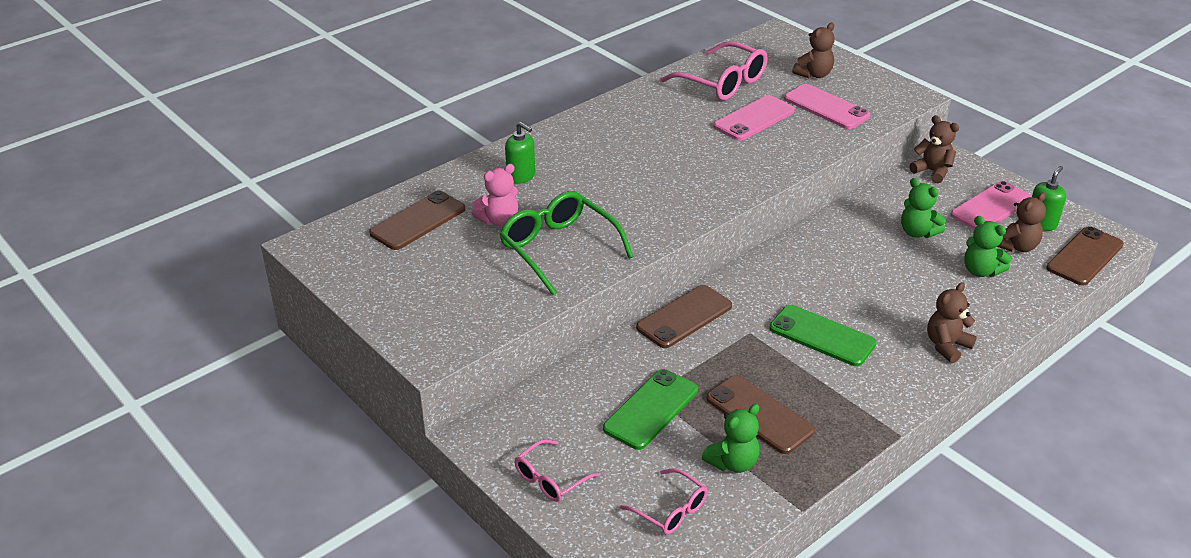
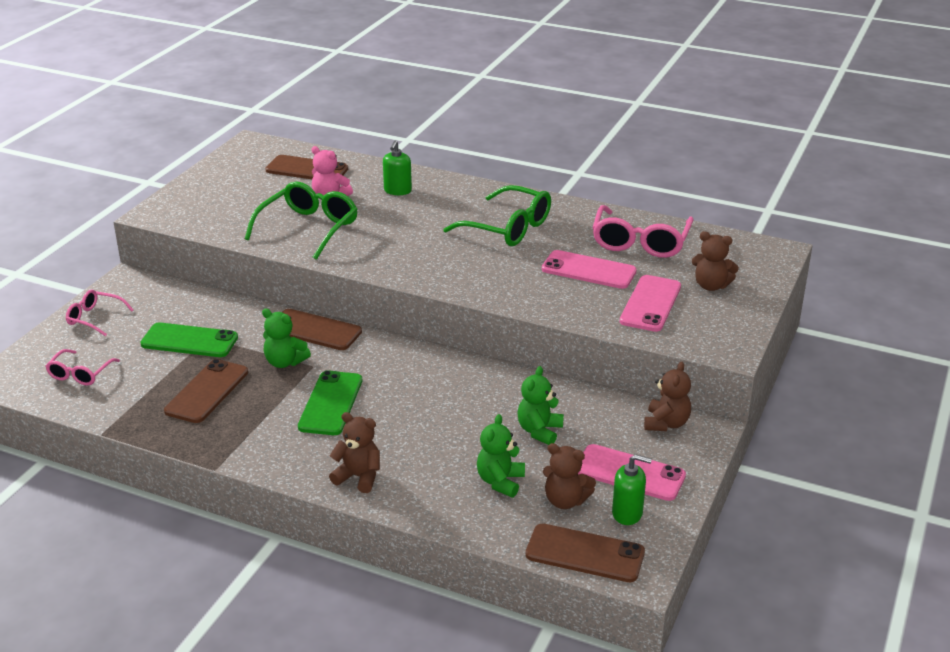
camera: 65 degrees right, 5 degrees down
(648, 136) = (507, 228): none -> green glasses
(733, 463) = (143, 390): green teddy bear -> green teddy bear (285, 362)

